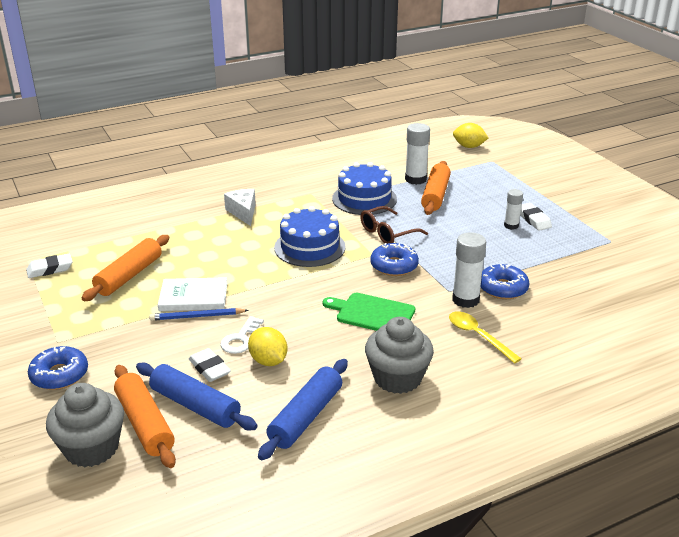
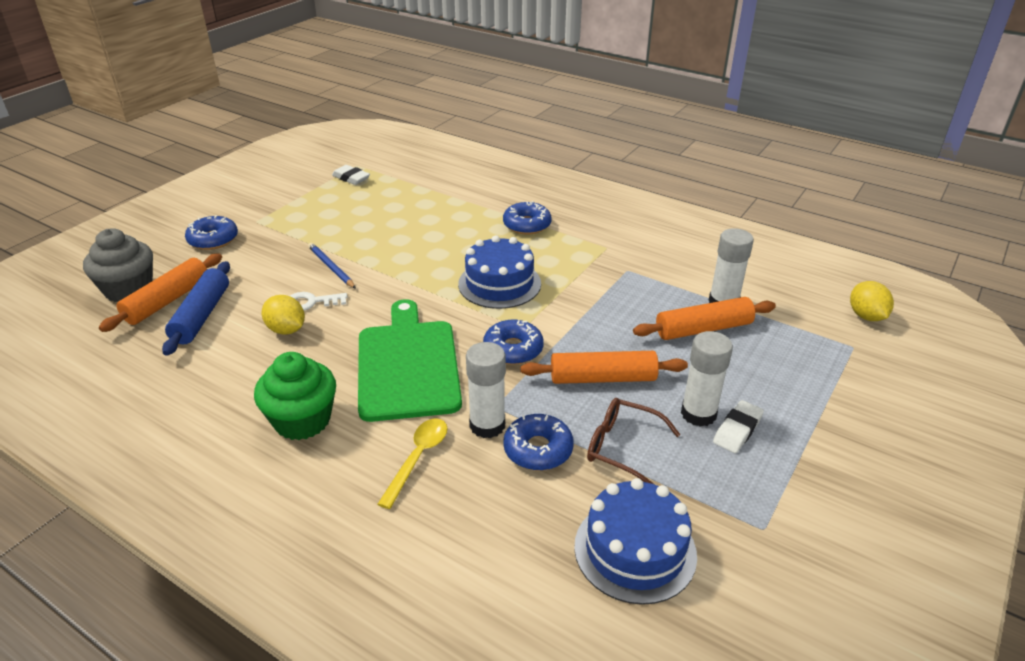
camera: 60 degrees right, 5 degrees up
(129, 276) = (369, 213): orange rolling pin -> orange rolling pin (602, 378)
(193, 297) = (360, 254): white book -> none
(209, 368) = (257, 303): white eraser -> none
(243, 212) = (527, 225): white cheese -> blue donut
(268, 361) = (286, 330): yellow lemon -> yellow lemon turned 75 degrees counterclockwise
(305, 416) = (211, 381): blue rolling pin -> none
(364, 199) = (634, 283): blue cake -> blue cake (635, 550)
(372, 313) = (408, 365): green cutting board -> green cutting board, size x1.65
(387, 233) = (578, 322): brown glasses -> brown glasses (622, 447)
(397, 378) = (302, 420): grey cupcake -> green cupcake
(511, 226) = (698, 414): white glue stick -> white glue stick, size x1.63

